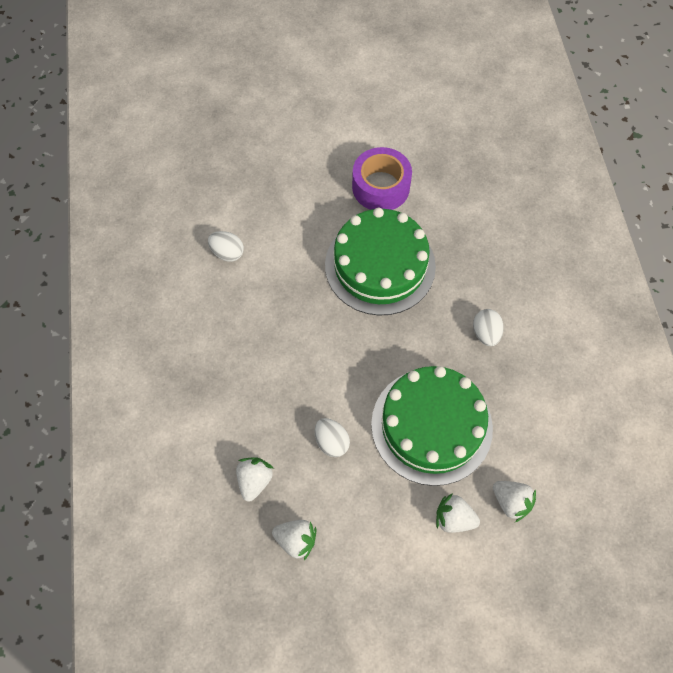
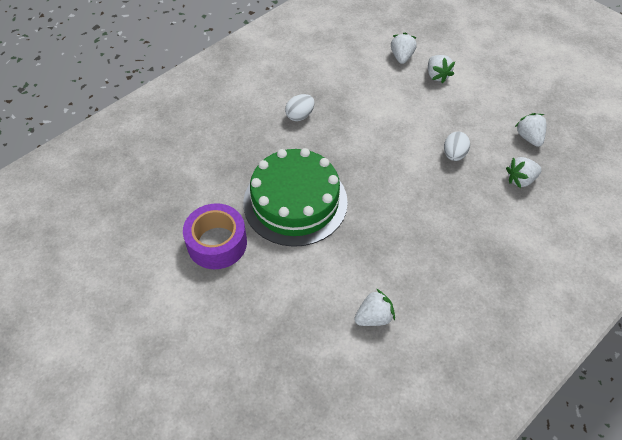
camera: 125 degrees left, 10 degrees down
(227, 253) = (374, 317): white egg -> white strawberry
(431, 425) = (392, 111): green cake -> none

